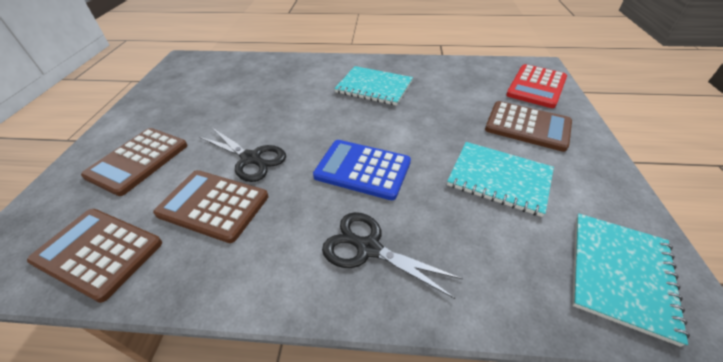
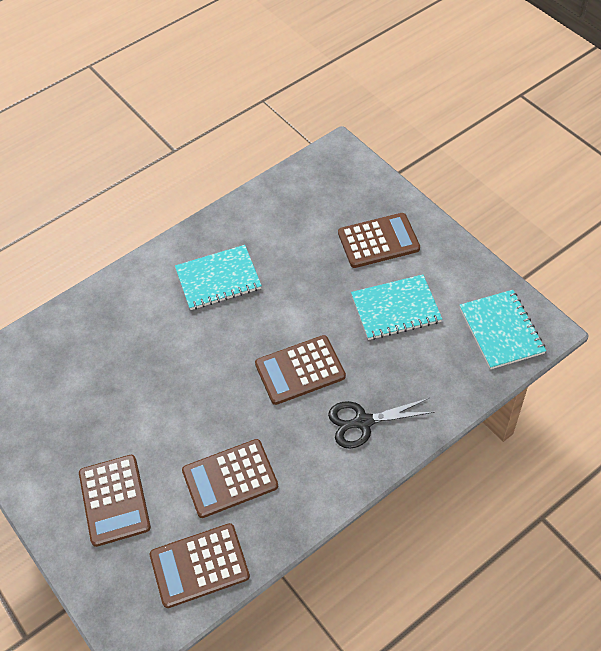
camera: 40 degrees left, 10 degrees up
(251, 159) = (206, 426): black scissors -> none
(362, 169) = (300, 370): blue calculator -> brown calculator
(536, 86) = (352, 184): red calculator -> none

